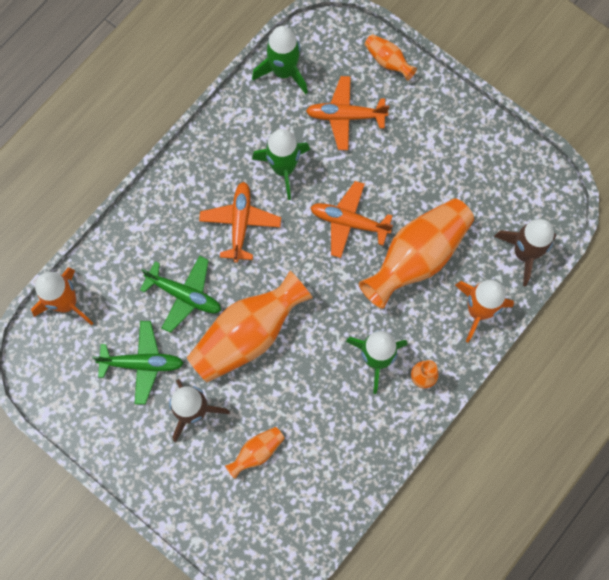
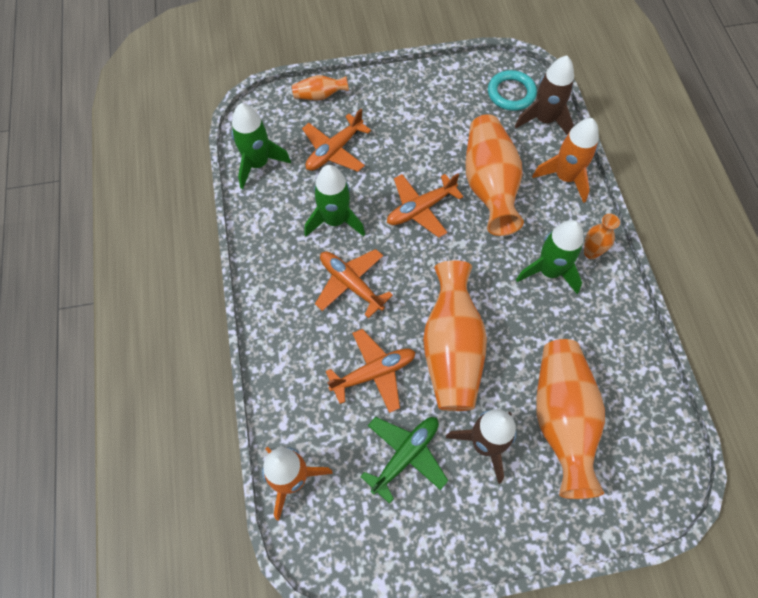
camera: 50 degrees left, 10 degrees down
(184, 295) = (374, 373): green plane -> orange plane
(256, 452) = (561, 420): orange vase -> orange vase, size x2.15
(528, 206) = (511, 93): none -> turquoise ring

